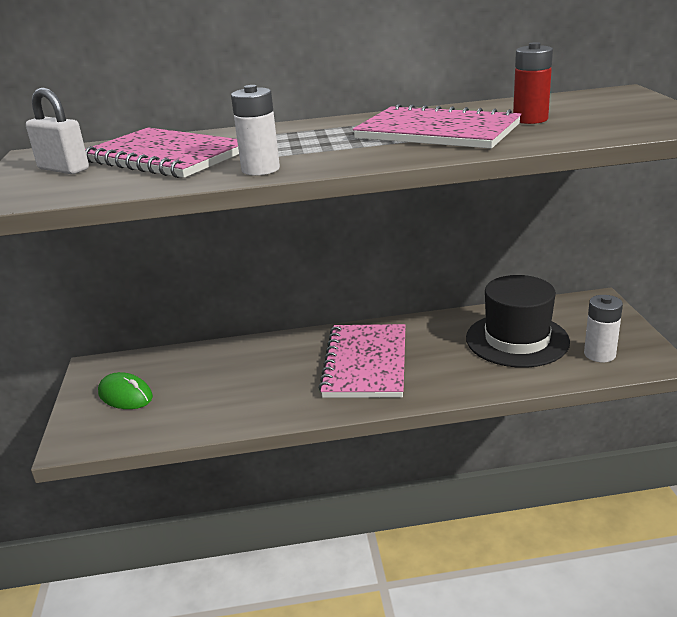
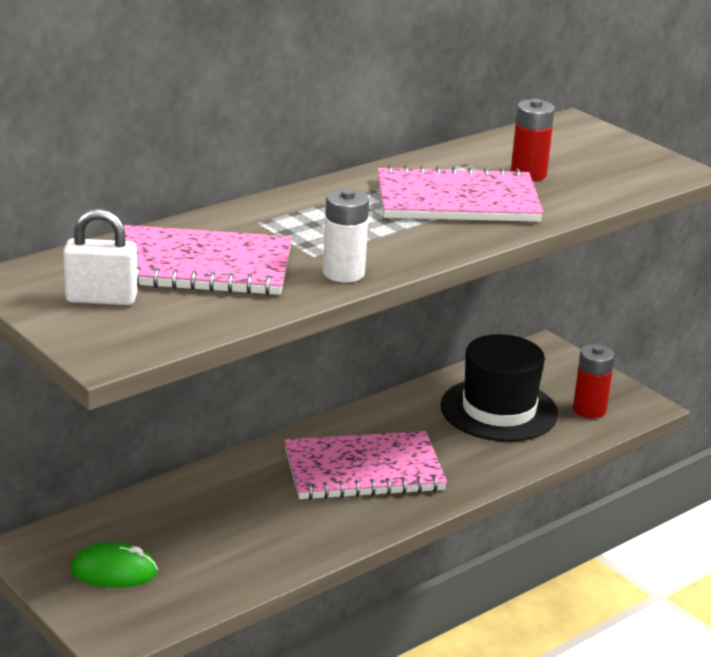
camera: 35 degrees left, 0 degrees up
(366, 363) = (363, 470): pink notebook -> pink notebook turned 75 degrees counterclockwise
(599, 354) = (589, 410): white battery -> red battery

